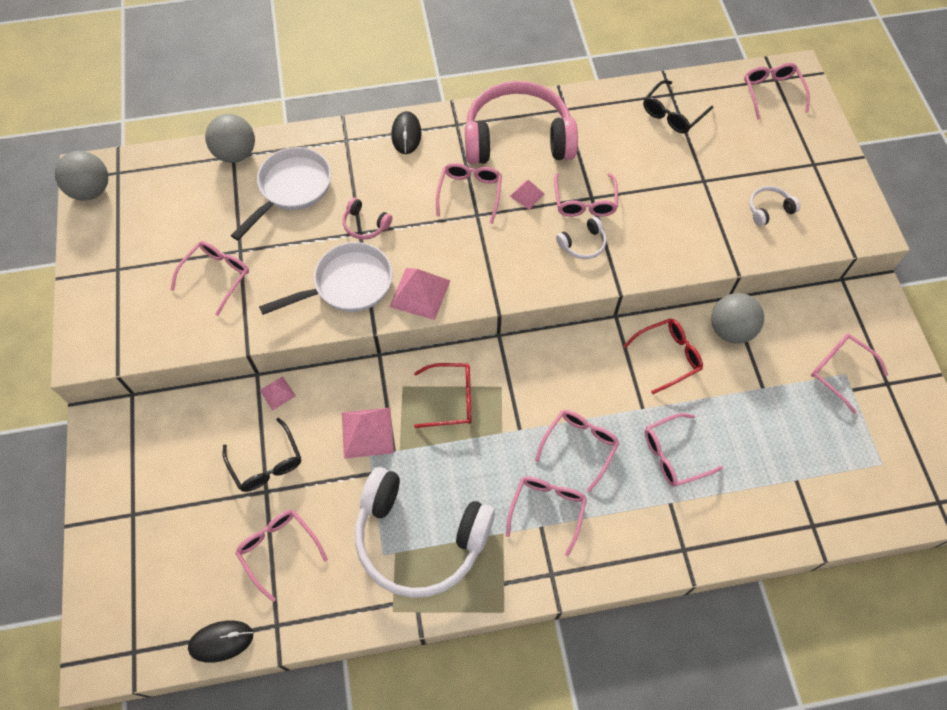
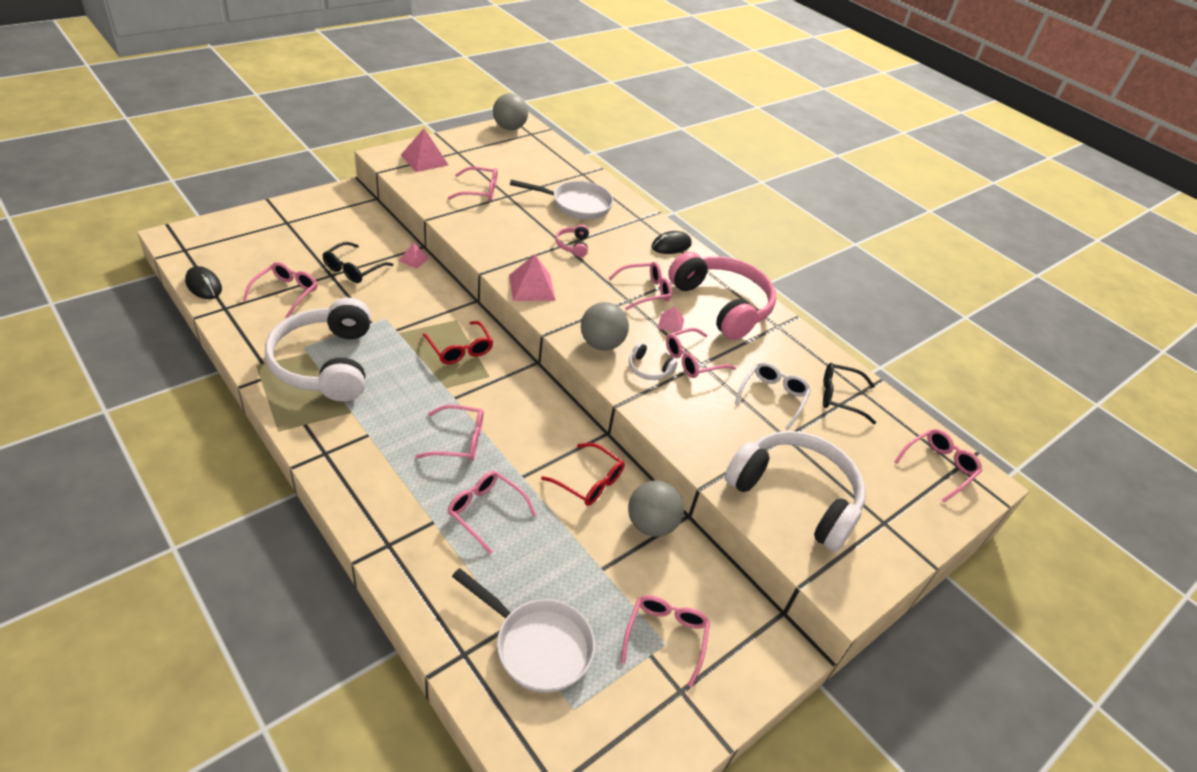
camera: 55 degrees right, 20 degrees down
(236, 153) = (585, 174): grey ball -> grey ball (601, 344)
(347, 285) = (514, 250): white pan -> white pan (537, 645)
(367, 432) = (405, 311): pink pyramid -> pink pyramid (424, 160)
(547, 509) = (386, 434): pink glasses -> none
(654, 164) = (773, 397): none -> white glasses
(769, 209) = (795, 496): white headphones -> white headphones, size x2.49

